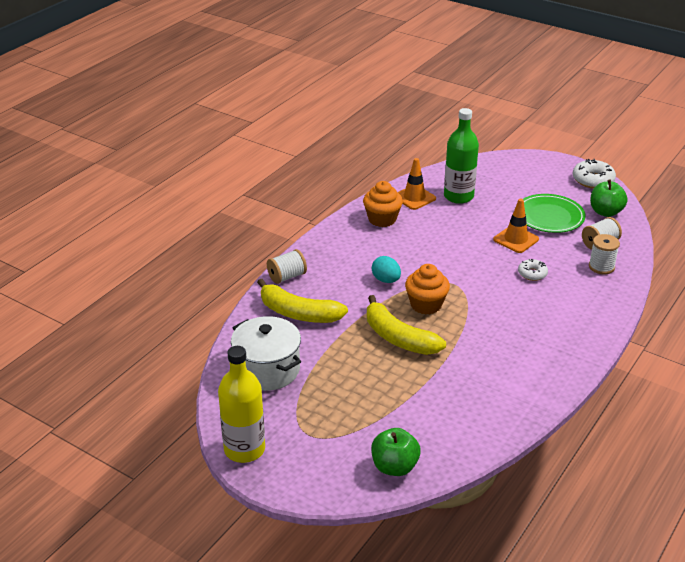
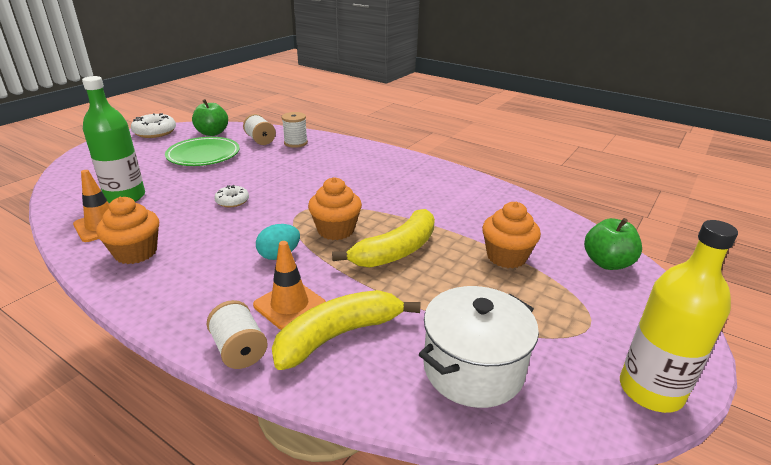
camera: 90 degrees left, 5 degrees down
(298, 313) = (338, 335): yellow banana -> yellow banana turned 150 degrees counterclockwise
(397, 401) = (506, 257): none -> orange cupcake
(516, 239) = (234, 173): orange traffic cone -> orange traffic cone (289, 305)
(532, 274) = (296, 171): white donut -> white donut (232, 201)

